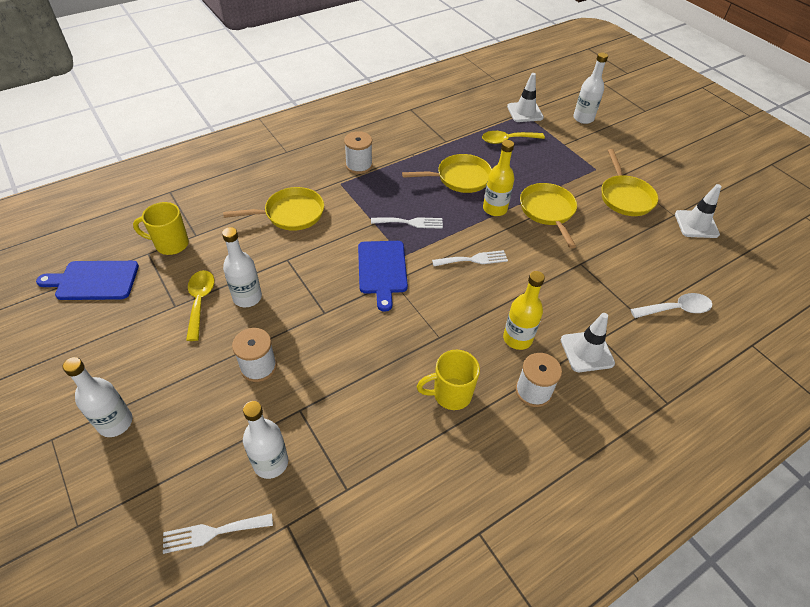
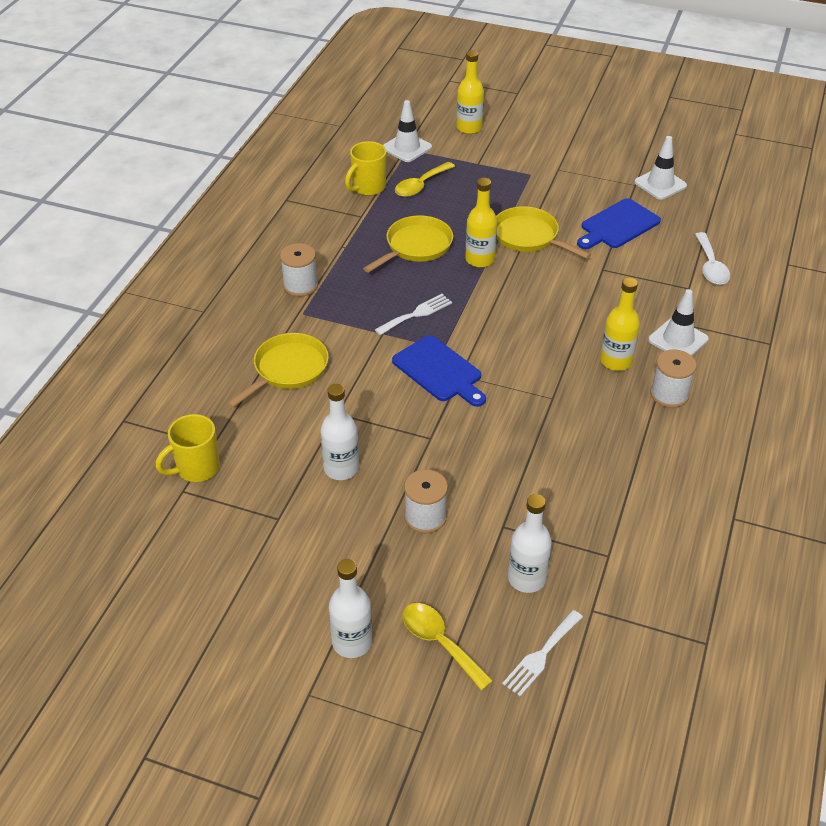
camera: 35 degrees left, 5 degrees down
(94, 280) = (158, 548): blue cutting board -> blue cutting board (617, 225)
(200, 301) = (299, 499): yellow spoon -> yellow spoon (439, 642)
(450, 394) = (610, 436): yellow mug -> yellow mug (368, 188)
(473, 259) = (510, 316): white fork -> none
(583, 118) = (469, 128): white bottle -> yellow bottle
(625, 197) = (580, 189): yellow pan -> none
(676, 309) = (710, 266): white spoon -> white spoon turned 135 degrees clockwise

